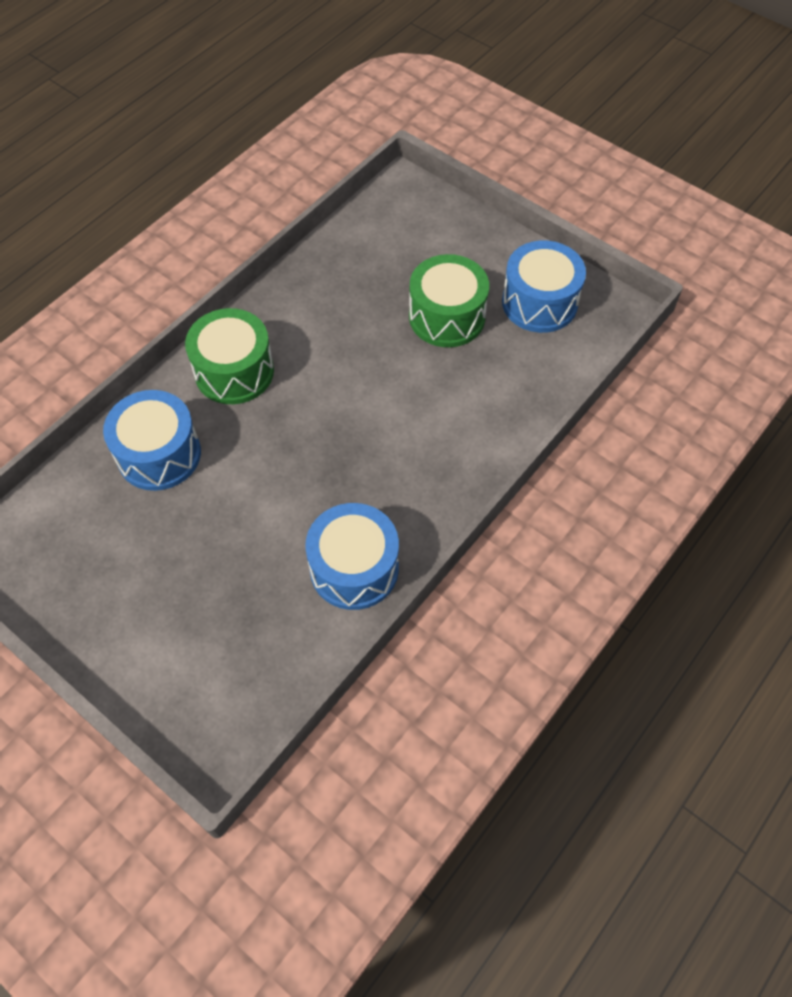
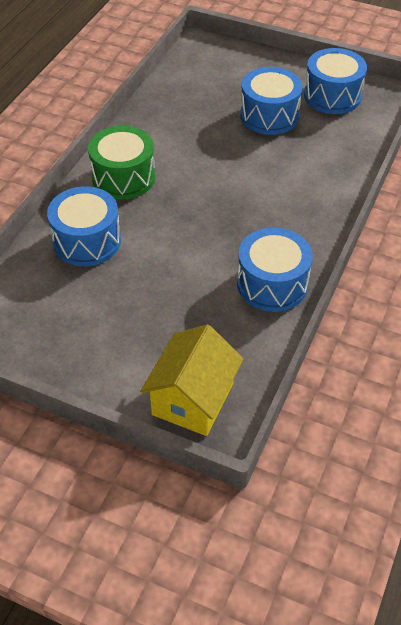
camera: 15 degrees left, 10 degrees down
(201, 705) = (193, 399): none -> yellow house
(447, 317) = (269, 116): green drum -> blue drum

